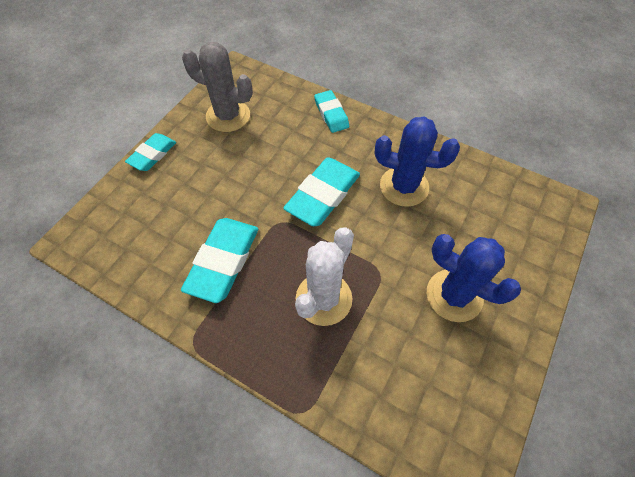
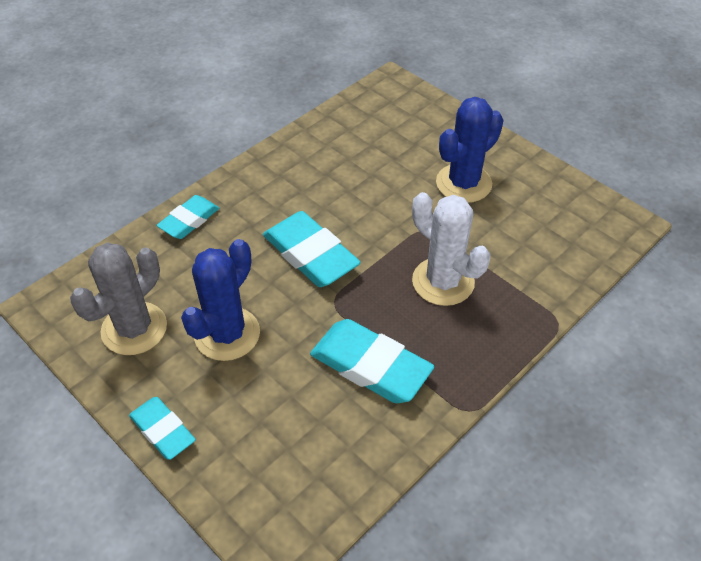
camera: 75 degrees left, 10 degrees down
(331, 114) = (189, 220): turquoise eraser -> turquoise eraser turned 45 degrees counterclockwise
(404, 186) = (326, 184): blue cactus -> blue cactus (227, 334)

